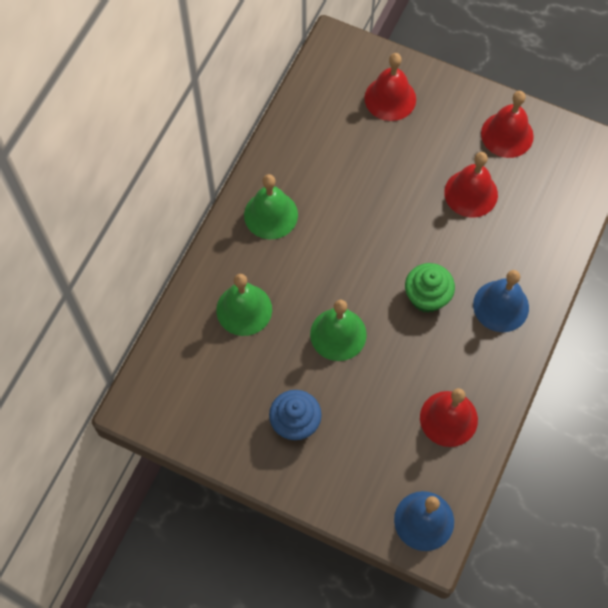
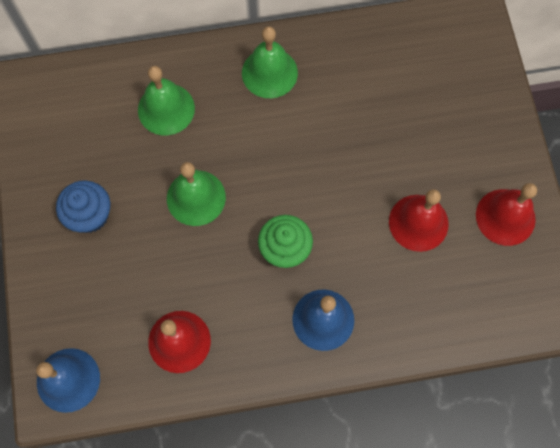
camera: 55 degrees right, 5 degrees up
(390, 98) = (460, 94): red bell -> none

